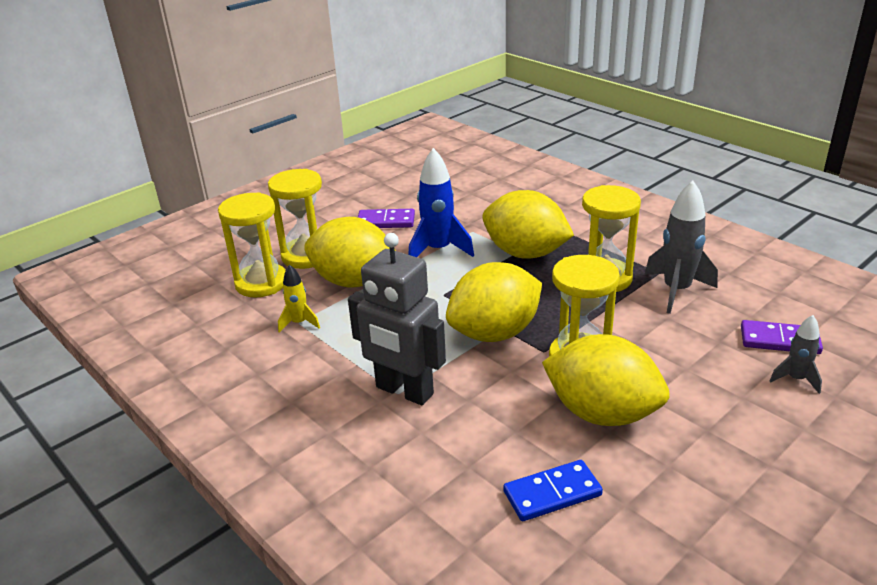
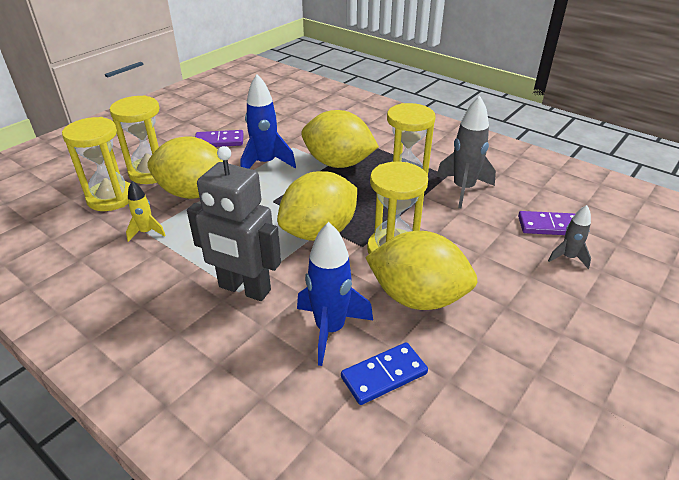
camera: 10 degrees left, 5 degrees up
(496, 441) = (330, 329): none -> blue rocket

